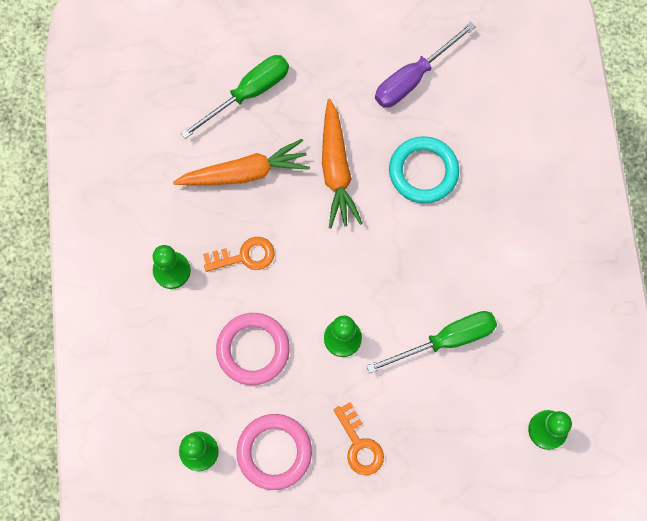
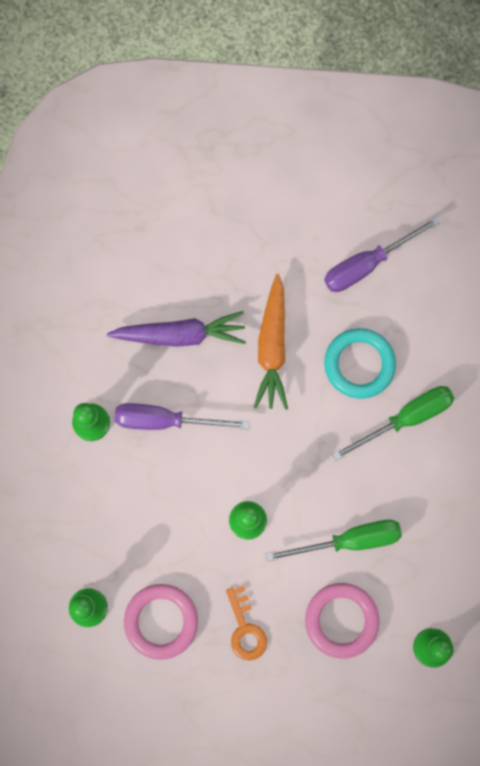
camera: 10 degrees right, 5 degrees up
(244, 256) = (165, 420): orange key -> purple screwdriver
(245, 173) = (181, 334): orange carrot -> purple carrot
(248, 94) = (198, 252): green screwdriver -> green screwdriver (405, 418)
(253, 349) = (158, 516): pink ring -> pink ring (341, 620)

